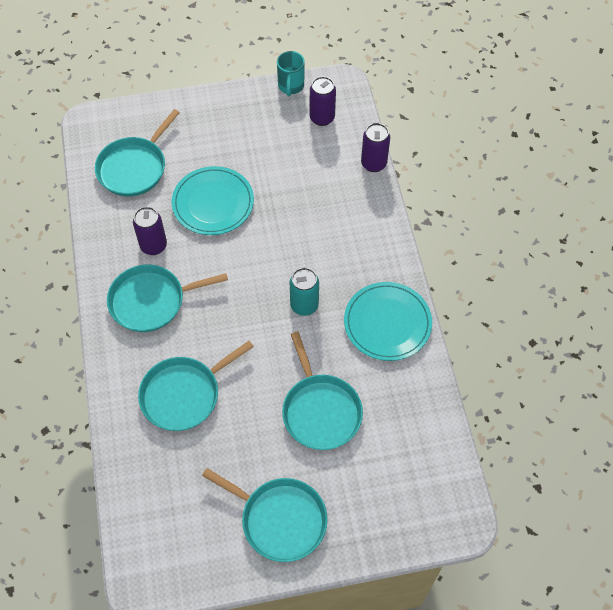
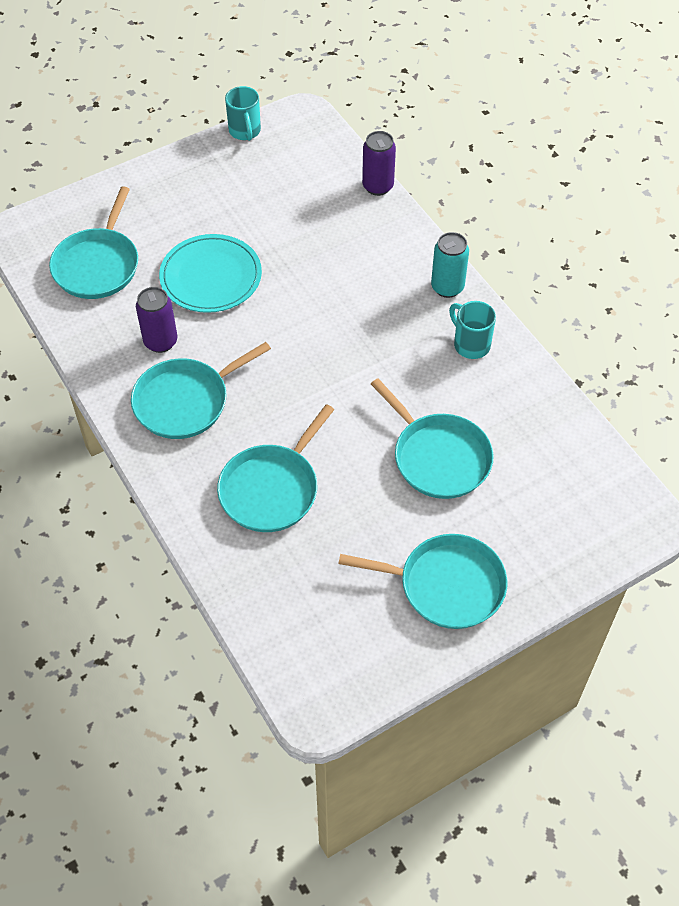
camera: 20 degrees left, 5 degrees down
(304, 305) = (368, 353): turquoise can -> turquoise can (447, 287)
(322, 118) = (296, 155): purple can -> none
(387, 323) = (470, 344): turquoise plate -> turquoise mug

